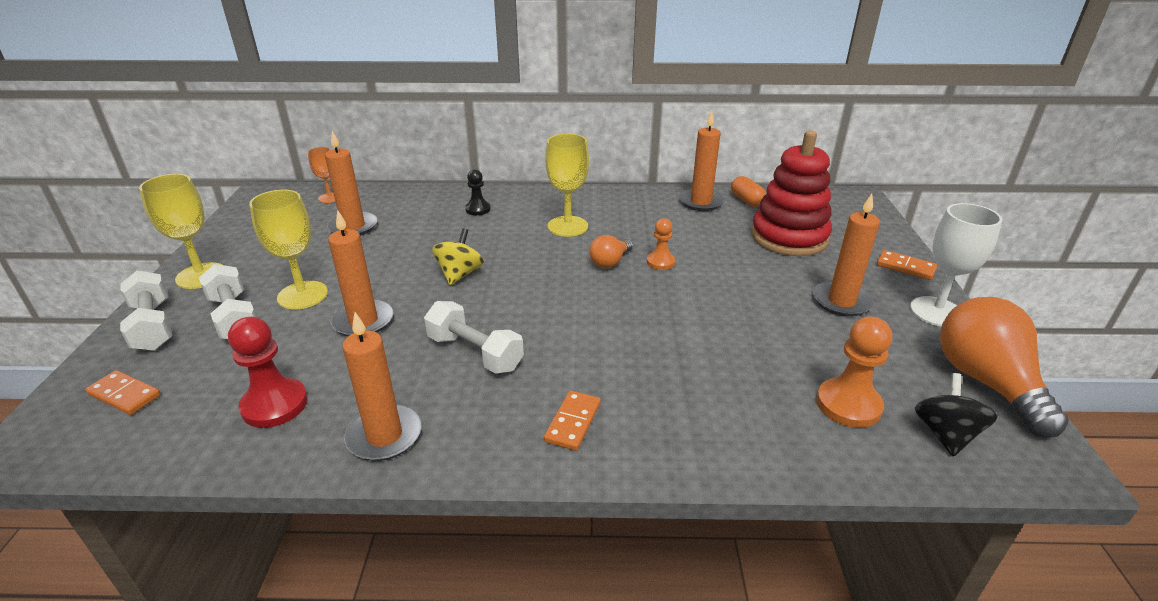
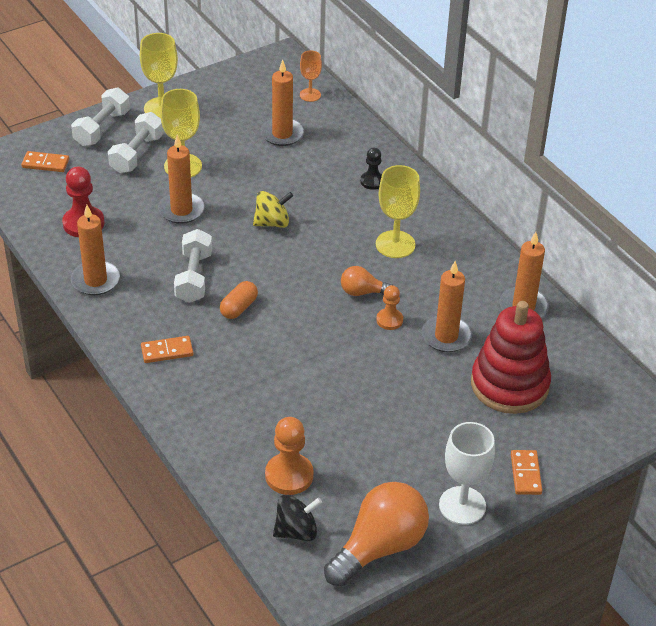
camera: 55 degrees right, 10 degrees up
(125, 395) = (45, 163): orange domino -> orange domino turned 75 degrees counterclockwise
(746, 200) = (558, 336): orange capsule -> orange capsule (239, 308)
(841, 301) = (426, 444): orange candle -> orange candle (446, 336)

